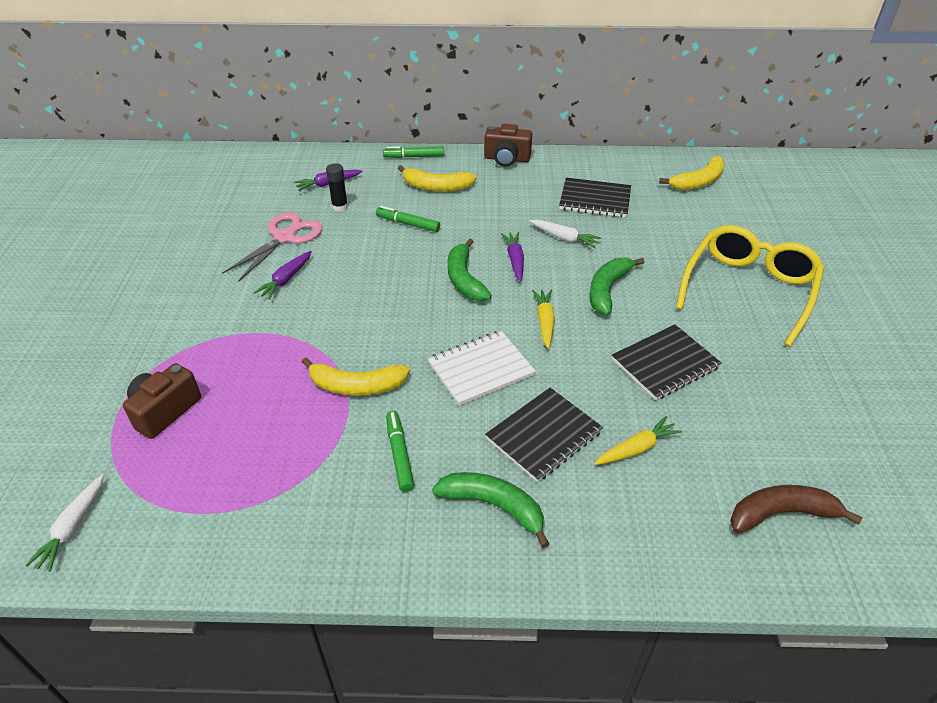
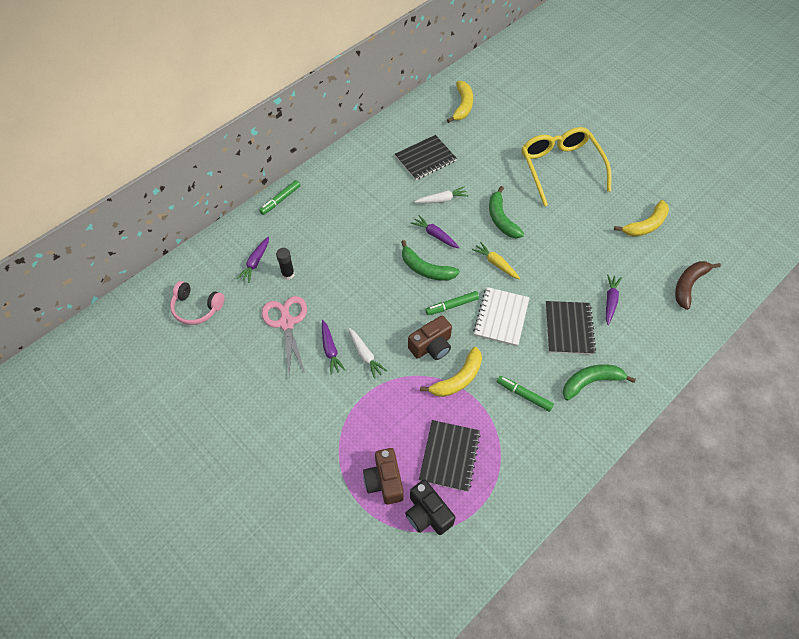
camera: 45 degrees left, 15 degrees up
(73, 527) = (433, 574): white carrot -> white carrot (365, 355)
(152, 471) = (427, 514): none -> black camera
(240, 185) = (197, 308): none -> pink headphones
(408, 224) = (346, 255): green marker -> green marker (452, 306)
(436, 187) = (326, 214): yellow banana -> yellow banana (645, 225)
(506, 159) = (340, 161): brown camera -> brown camera (431, 346)
(636, 448) = (610, 301): yellow carrot -> purple carrot
(665, 363) = (572, 244): black notebook -> black notebook (449, 456)

